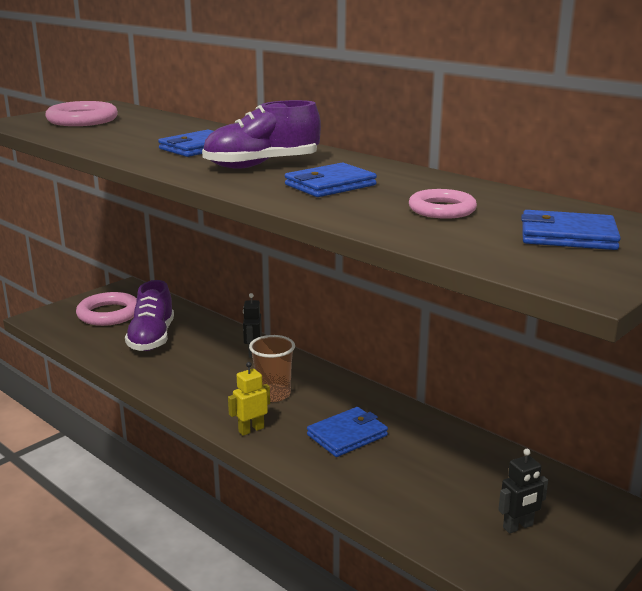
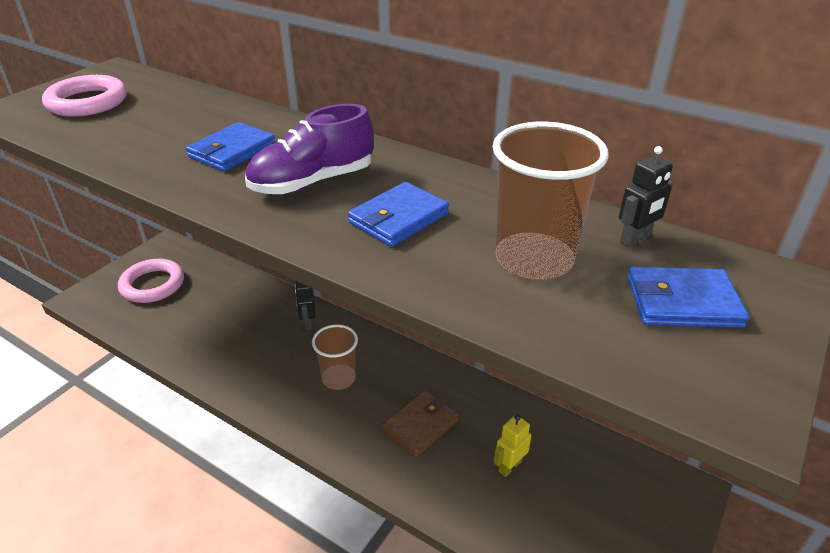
camera: 10 degrees left, 15 degrees up
(152, 338) = (203, 314): purple shoe -> none
(251, 430) = (326, 430): yellow robot -> yellow robot (509, 466)
(347, 435) = (420, 425): blue wallet -> brown wallet
(442, 209) = (534, 259): pink ring -> brown cup
(518, 526) = (600, 525): black robot -> black robot (635, 239)

